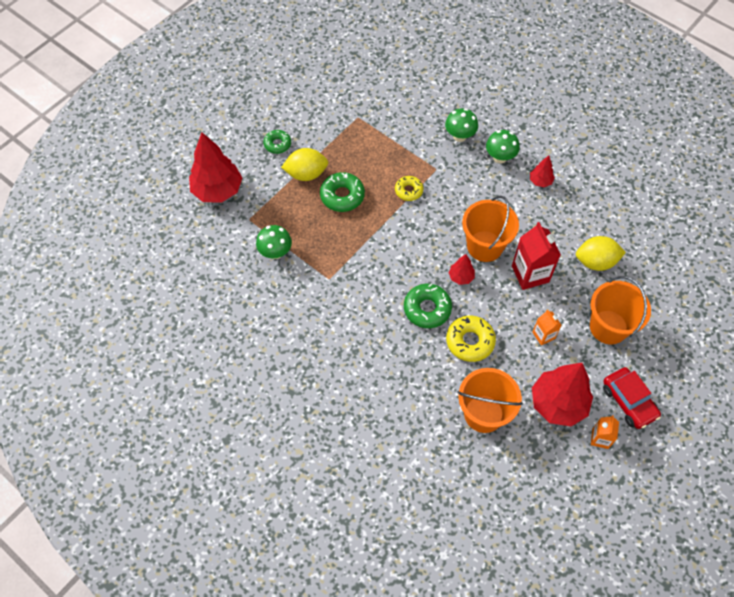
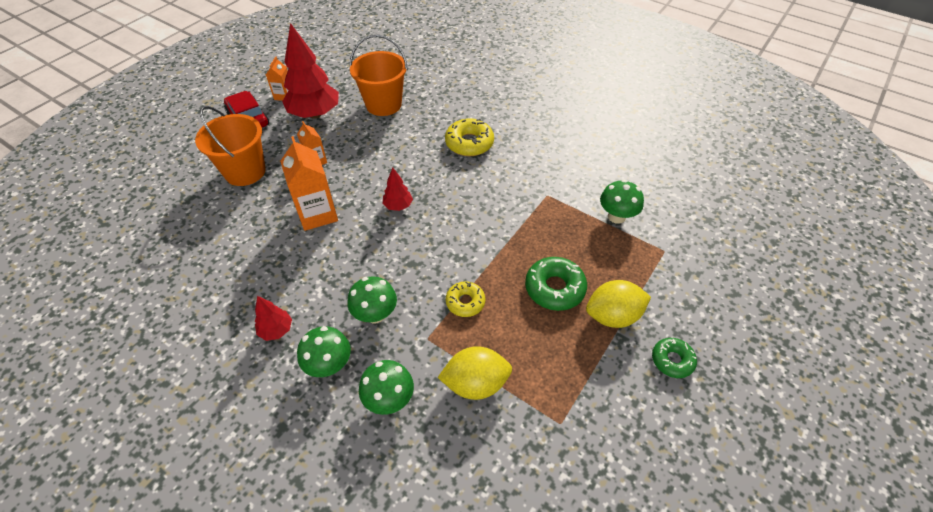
camera: 175 degrees right, 10 degrees down
(217, 190) = (723, 283): red tree -> none
(427, 309) = (436, 175): green donut -> none
(470, 341) = (392, 151): yellow donut -> yellow donut (469, 143)
(473, 187) = (375, 314): none -> green mushroom
(485, 246) = (367, 240): orange bucket -> none
(530, 274) = (317, 214): red carton -> orange carton
(595, 262) = (235, 232): yellow lemon -> yellow lemon (475, 383)

